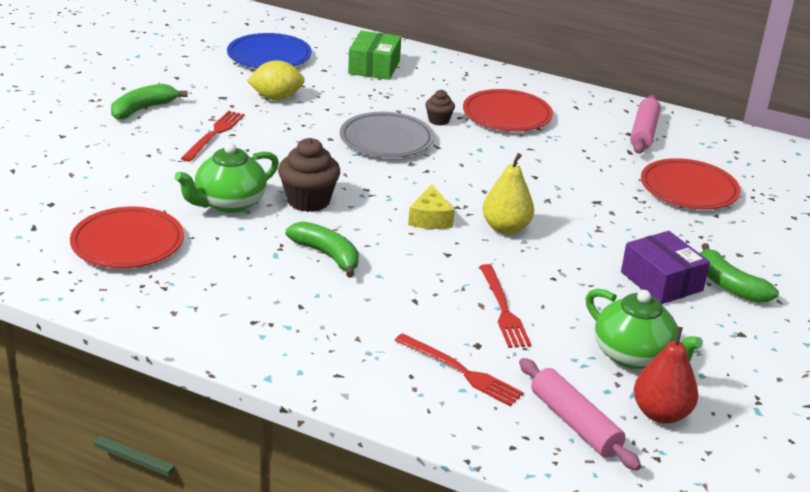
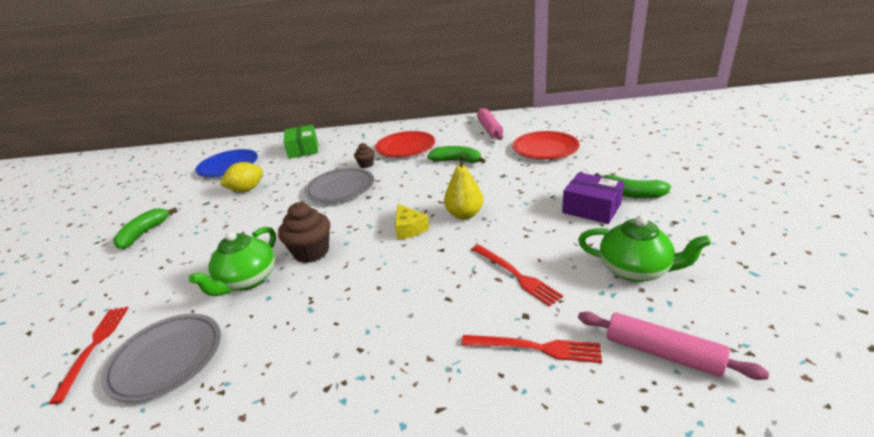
camera: 20 degrees left, 0 degrees up
(128, 243) = (167, 359): red plate -> grey plate
(214, 134) = (211, 231): red fork -> red fork (94, 347)
(327, 255) = (353, 290): green banana -> green banana (456, 161)
(661, 414) = (705, 309): red pear -> none

